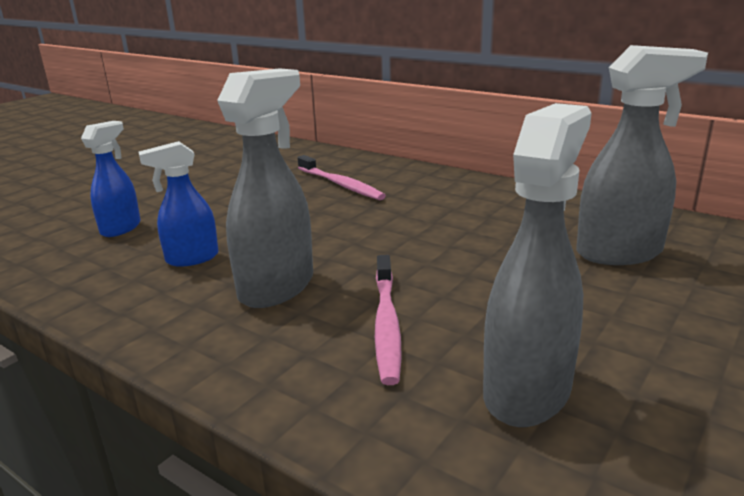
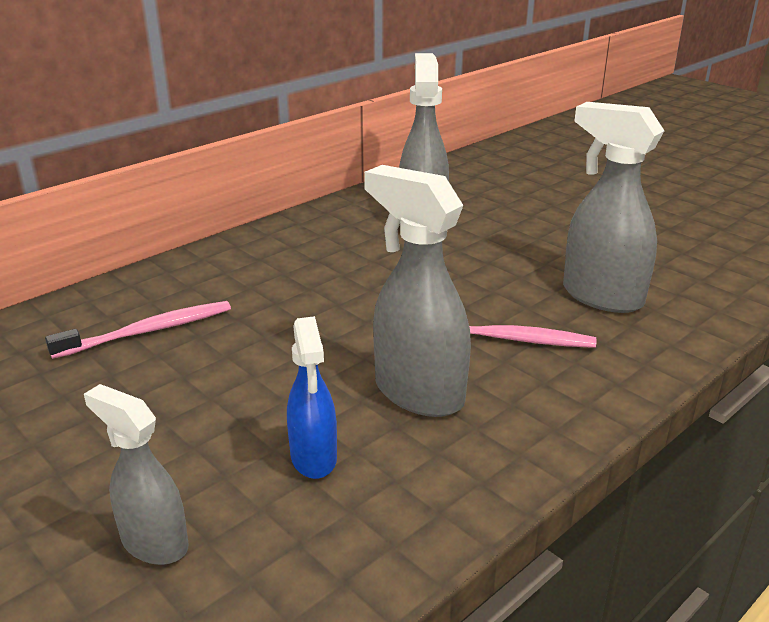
camera: 80 degrees left, 5 degrees up
(121, 228) = (154, 543): blue spray bottle -> grey spray bottle

